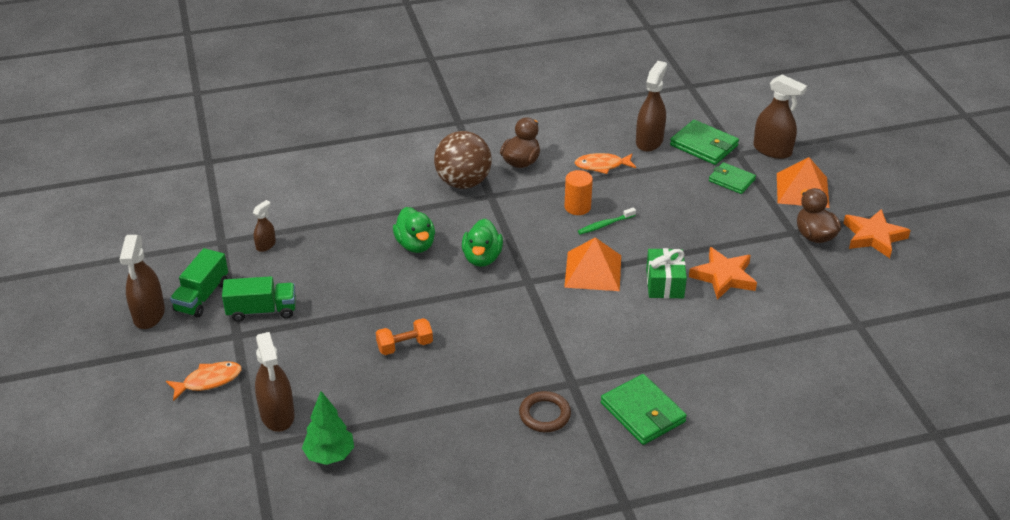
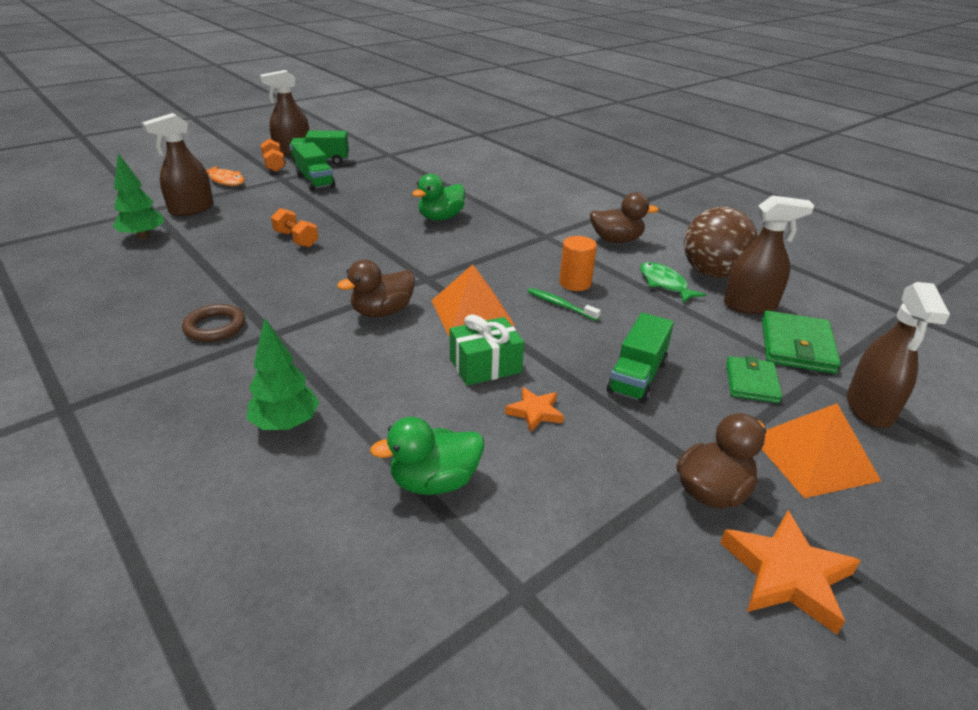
camera: 65 degrees right, 5 degrees down
(186, 336) = (274, 165): none -> orange dumbbell
(266, 245) = (395, 167): brown spray bottle -> none
(463, 182) = (552, 220): brown ball -> brown ball (712, 273)
(482, 258) = (446, 249): green duck -> green duck (434, 482)
(568, 317) = (382, 312): none -> brown duck
(602, 166) = (664, 284): orange fish -> green fish
(643, 412) = (232, 392): green wallet -> none
(691, 389) = (286, 424): none -> green tree
(706, 222) = (637, 377): none -> green truck
(723, 277) = (535, 412): orange star -> orange star, size x0.58

